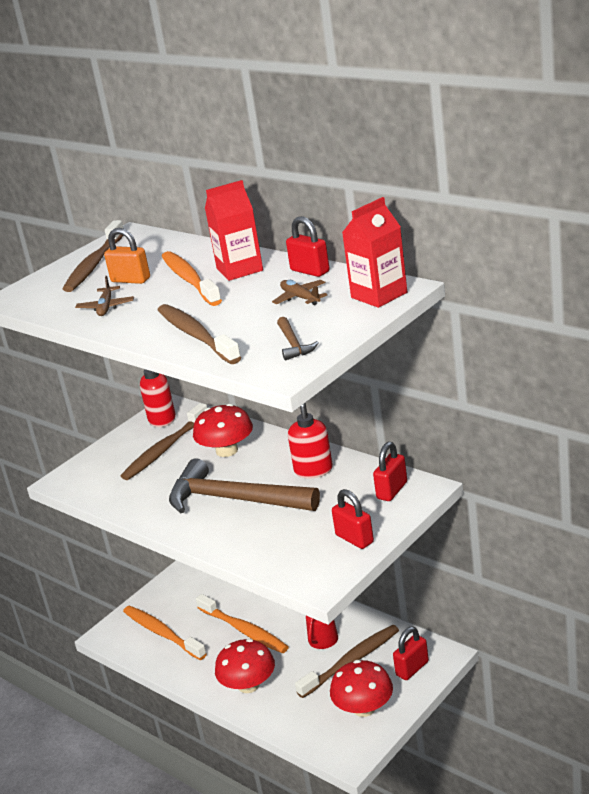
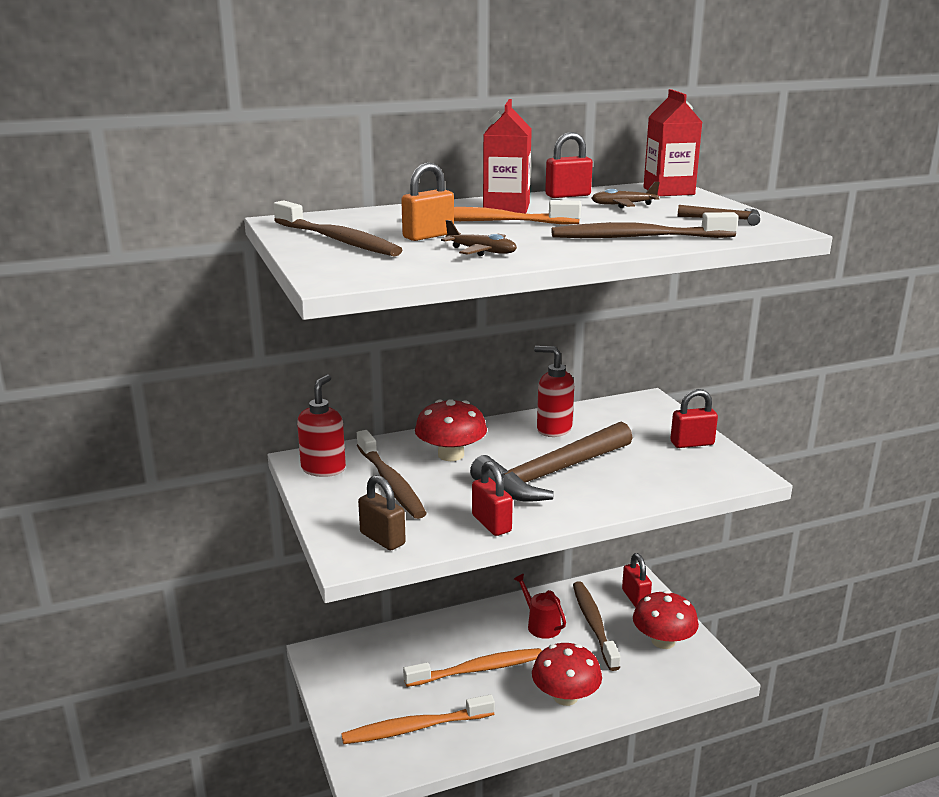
camera: 65 degrees left, 5 degrees down
(91, 479) = (382, 539): none -> brown padlock
(392, 490) = (635, 411): red padlock -> red padlock (491, 524)

